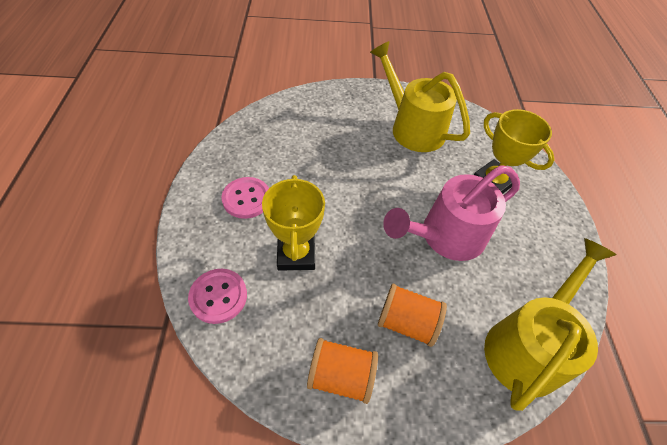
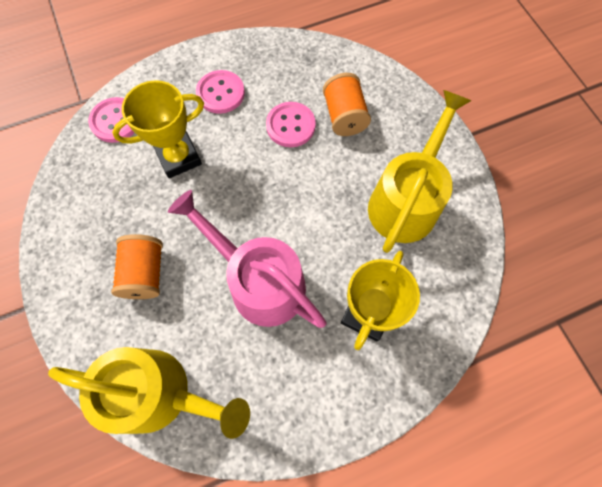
camera: 70 degrees right, 15 degrees up
(312, 165) = (290, 126): none -> pink button
(341, 376) = (78, 237): orange spool -> orange spool (344, 116)

